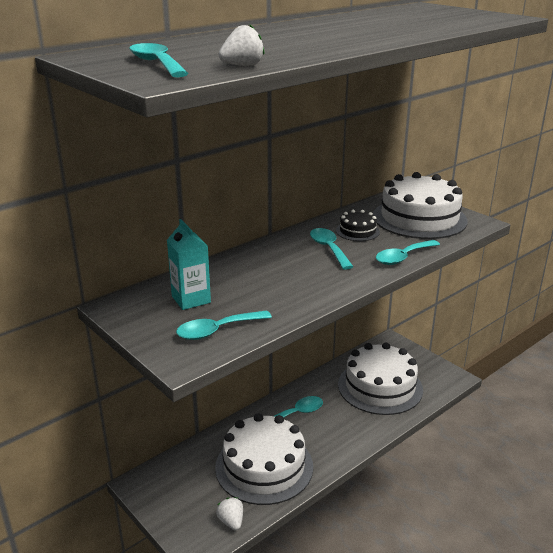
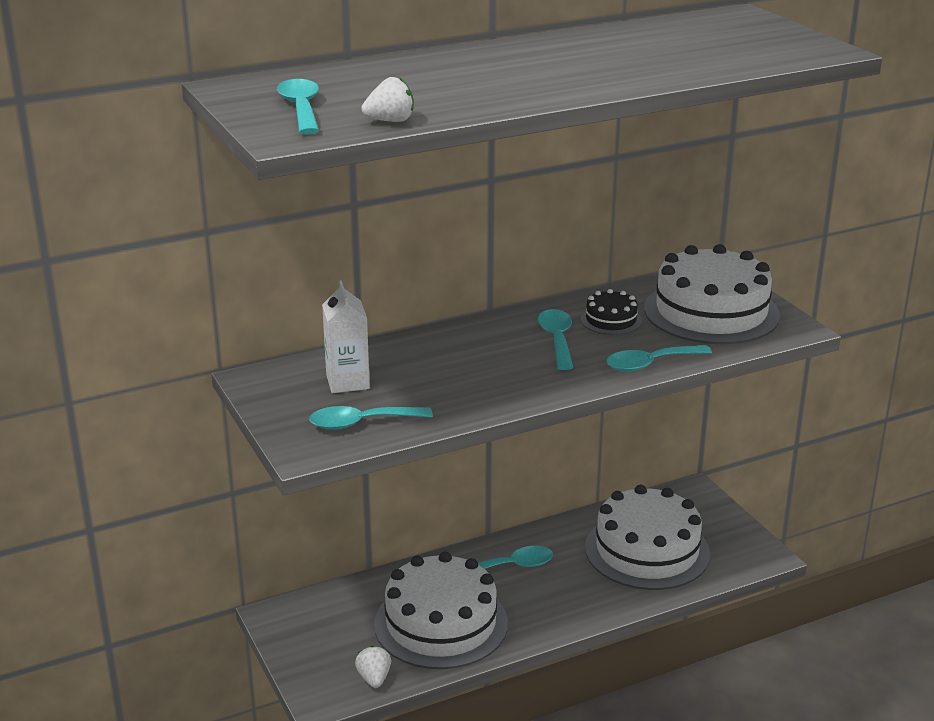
camera: 15 degrees right, 0 degrees up
(191, 299) = (347, 382): turquoise carton -> white carton

